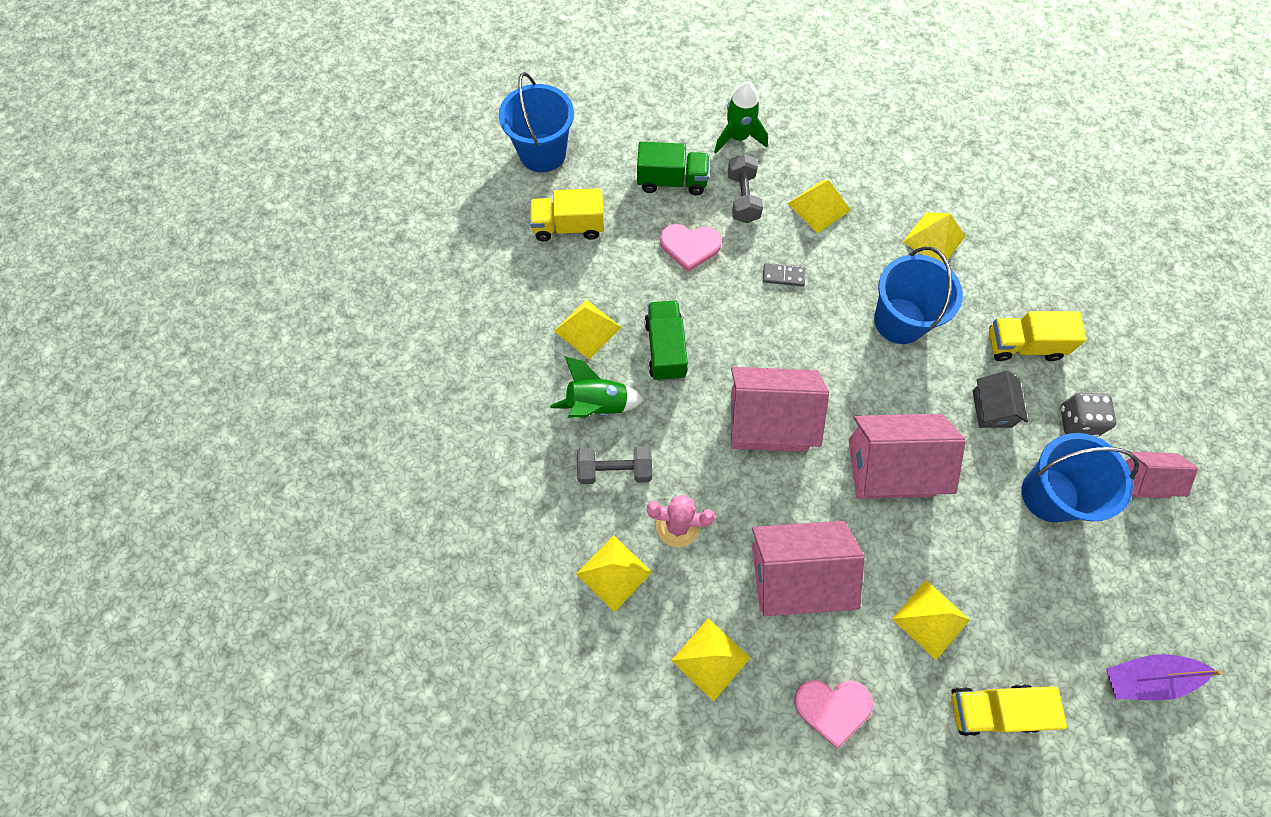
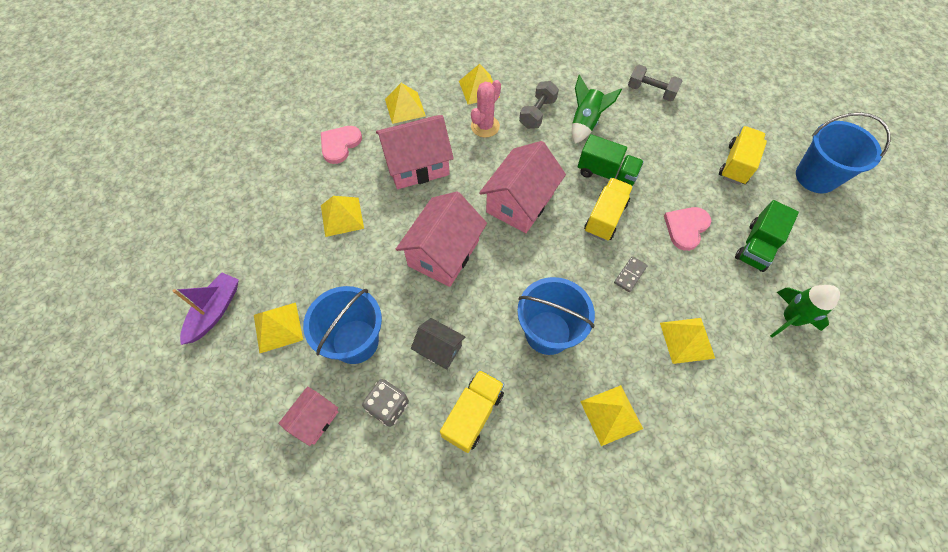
camera: 120 degrees right, 5 degrees down
(587, 329) = (644, 140): yellow pyramid -> yellow pyramid (278, 327)
(742, 198) = (719, 287): grey dumbbell -> grey dumbbell (651, 92)
(795, 575) = (417, 165): pink house -> pink house turned 45 degrees clockwise
(992, 710) = (275, 216): yellow truck -> yellow truck (605, 217)

